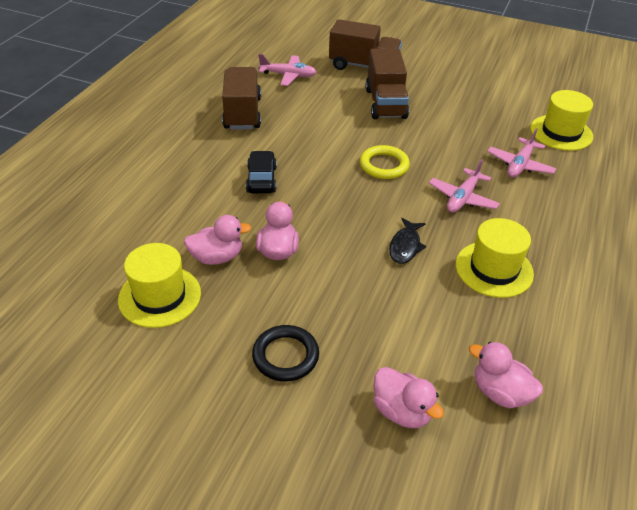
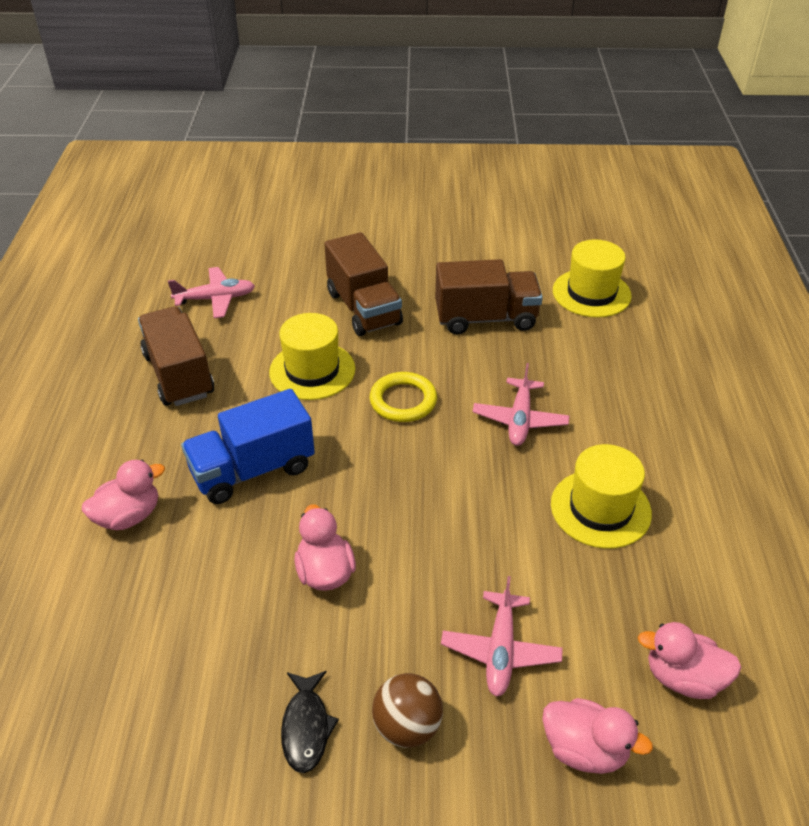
camera: 20 degrees left, 0 degrees up
(160, 296) = (195, 699): yellow hat -> yellow hat (312, 370)
(217, 257) = (247, 610): pink duck -> pink duck (129, 516)
(261, 179) = (253, 470): black car -> blue truck
(285, 356) = (407, 726): black ring -> brown ball
(363, 66) = (310, 259): brown truck -> brown truck (486, 318)
(405, 246) = (483, 511): black fish -> black fish (306, 727)
(520, 165) = (565, 352): pink plane -> pink plane (500, 650)

